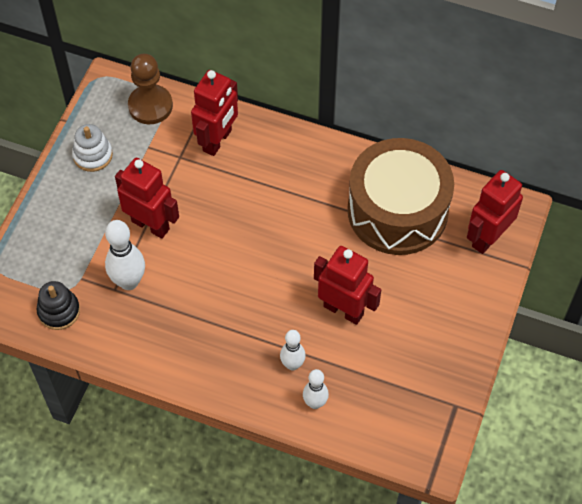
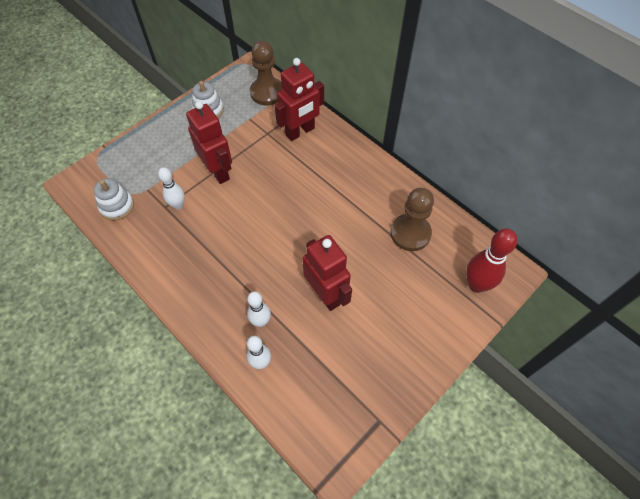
camera: 25 degrees right, 0 degrees up
(59, 311) = (117, 206): black stacking toy -> white stacking toy
(129, 282) = (178, 205): white bowling pin -> white bowling pin, size x0.63
(397, 210) = (410, 233): brown drum -> brown pawn
(487, 237) = (476, 285): red robot -> red bowling pin

